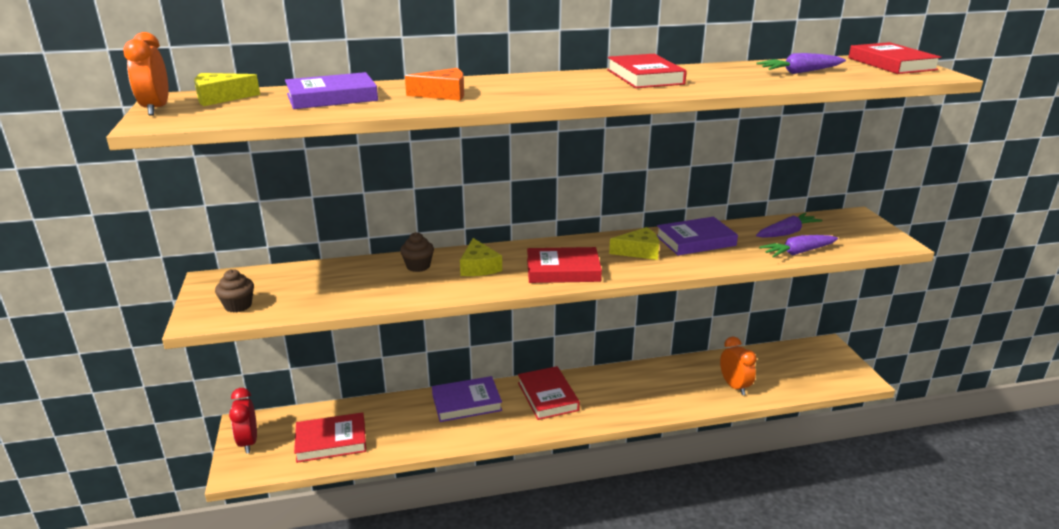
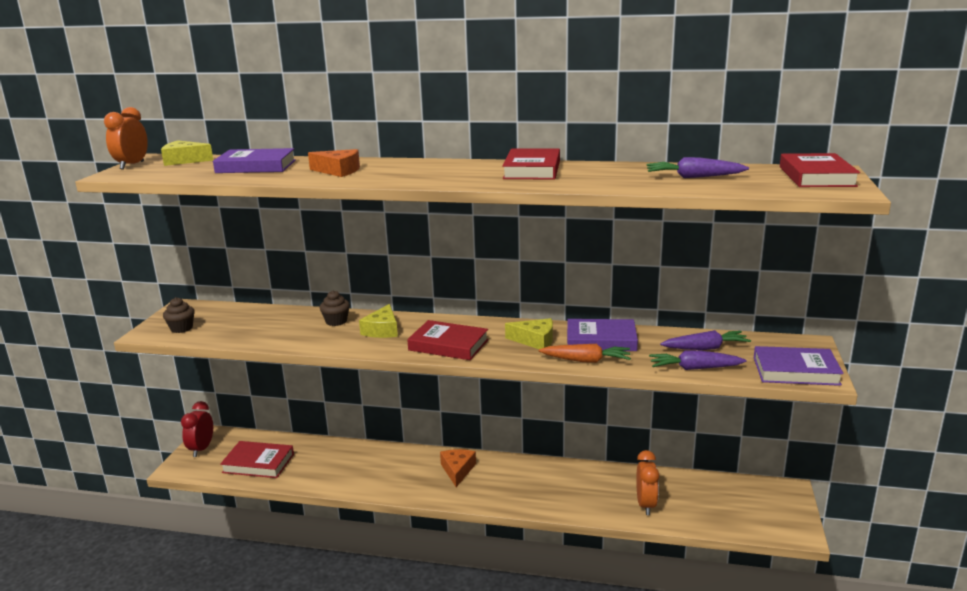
camera: 25 degrees right, 5 degrees down
(466, 402) = (385, 459): purple book -> purple book (795, 371)
(548, 396) = (457, 470): red book -> orange cheese
(704, 262) = (586, 360): none -> orange carrot

